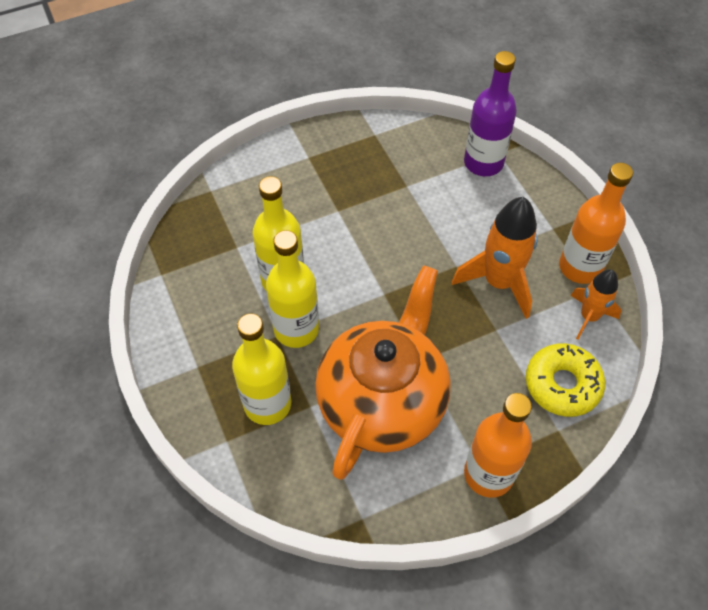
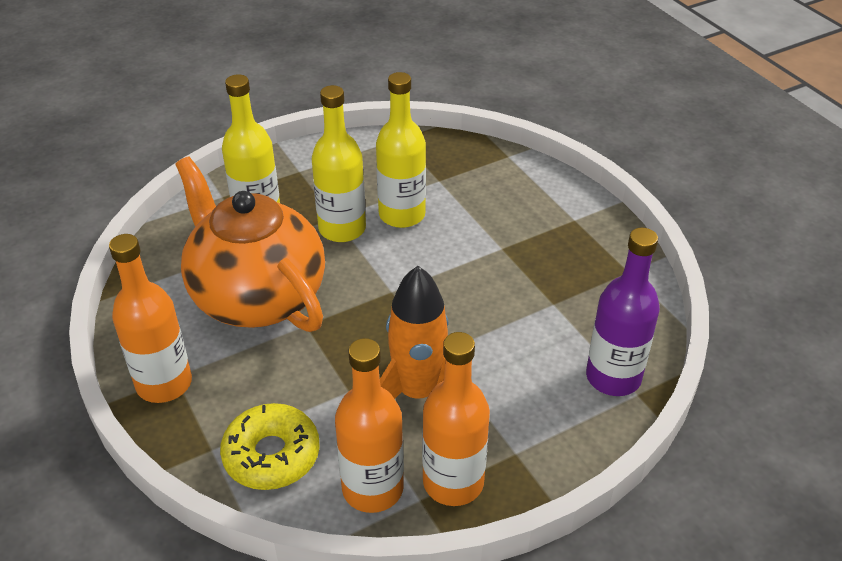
camera: 85 degrees right, 15 degrees down
(383, 401) = (257, 296): orange teapot -> orange teapot turned 150 degrees counterclockwise
(589, 317) = (372, 488): orange rocket -> orange bottle

